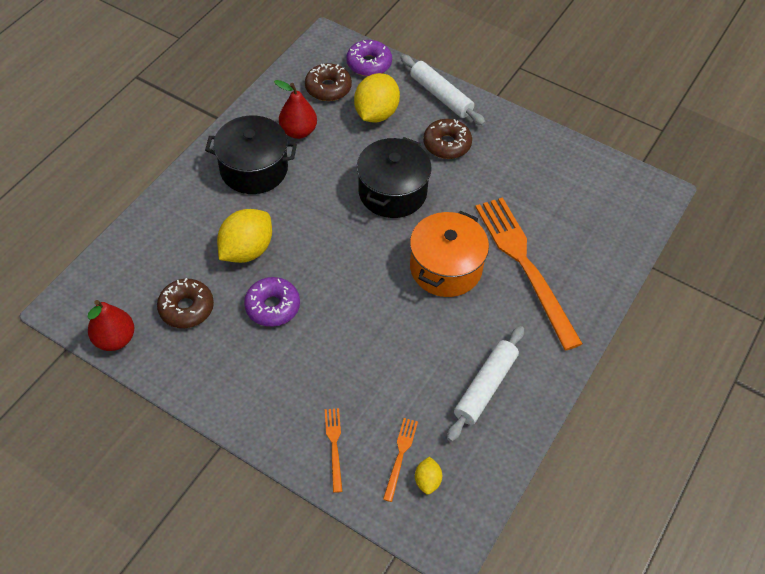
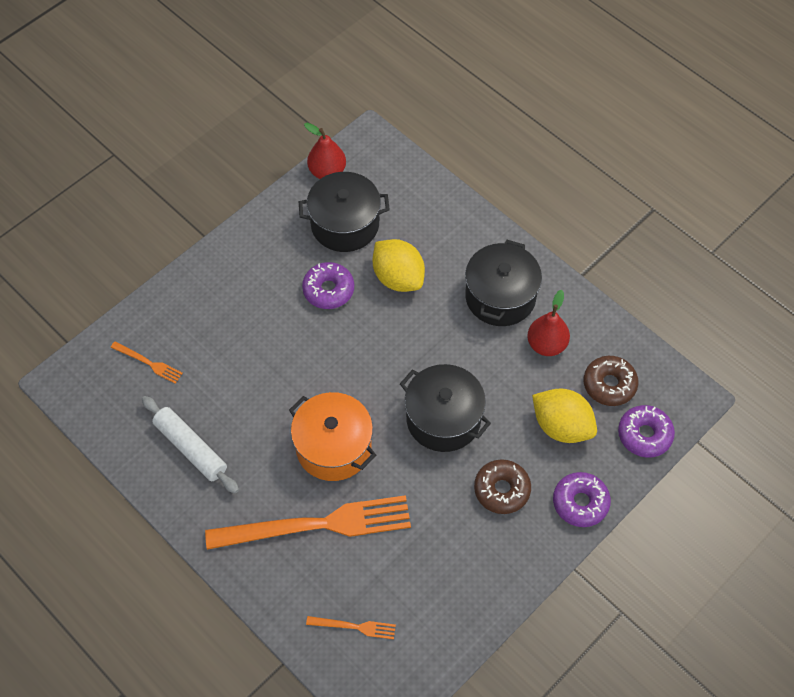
camera: 105 degrees right, 5 degrees up
(186, 308) = (345, 224): brown donut -> black pot
(334, 446) = (175, 315): orange fork -> orange fork (354, 627)
(427, 480) = (119, 379): yellow lemon -> none
(441, 96) = (580, 502): white rolling pin -> purple donut

